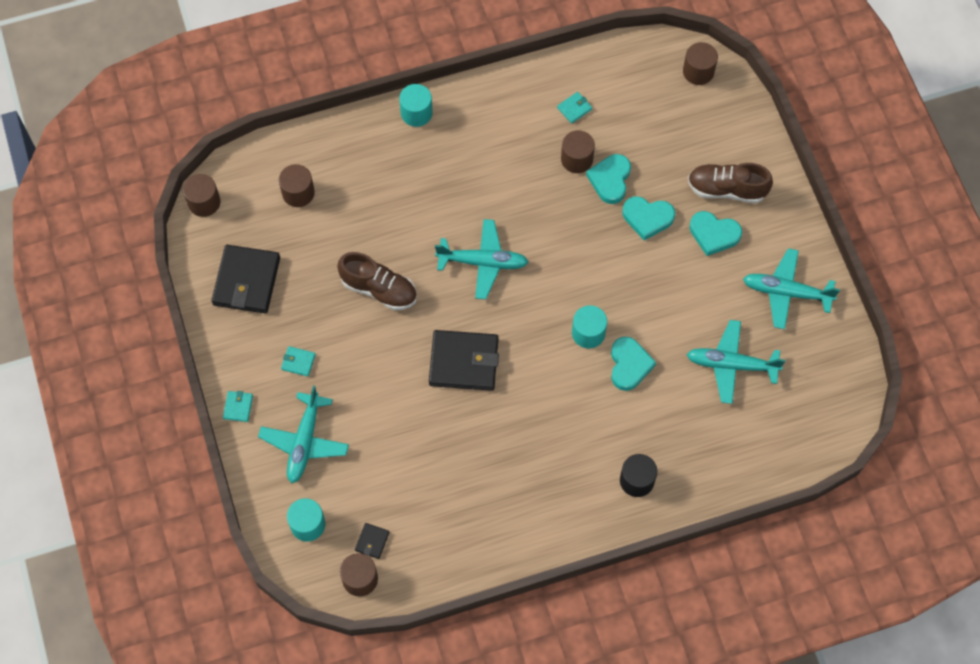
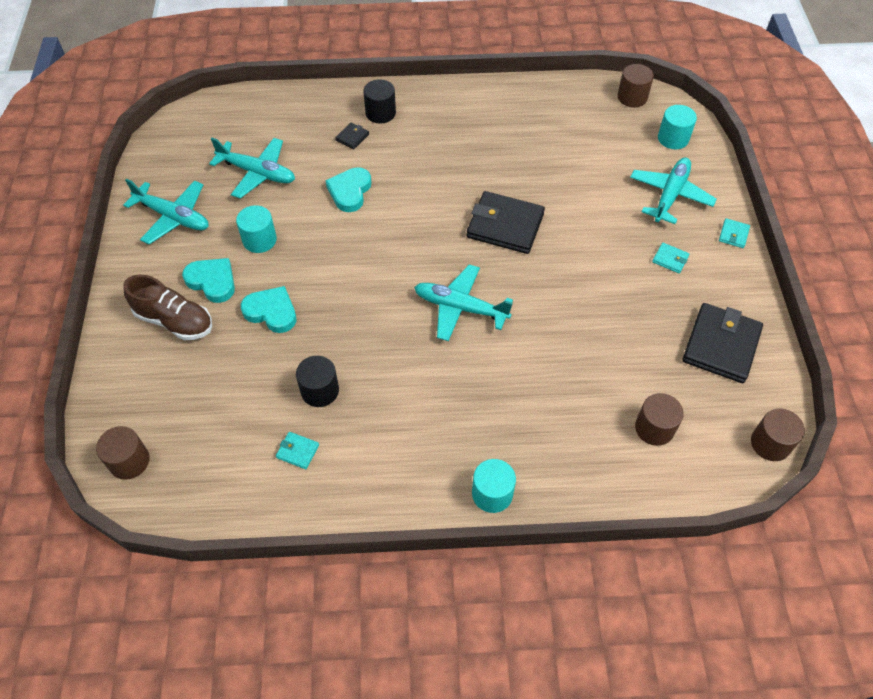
camera: 165 degrees left, 10 degrees down
(372, 541) = (618, 117): black wallet -> black wallet (352, 137)
(379, 289) = (576, 306): brown shoe -> none
(574, 108) = (297, 451): turquoise wallet -> turquoise wallet turned 45 degrees clockwise
(577, 159) = (320, 390): brown cylinder -> black cylinder
(588, 333) = (377, 224): turquoise cylinder -> turquoise cylinder (259, 240)
(610, 180) = (292, 359): turquoise heart -> none

